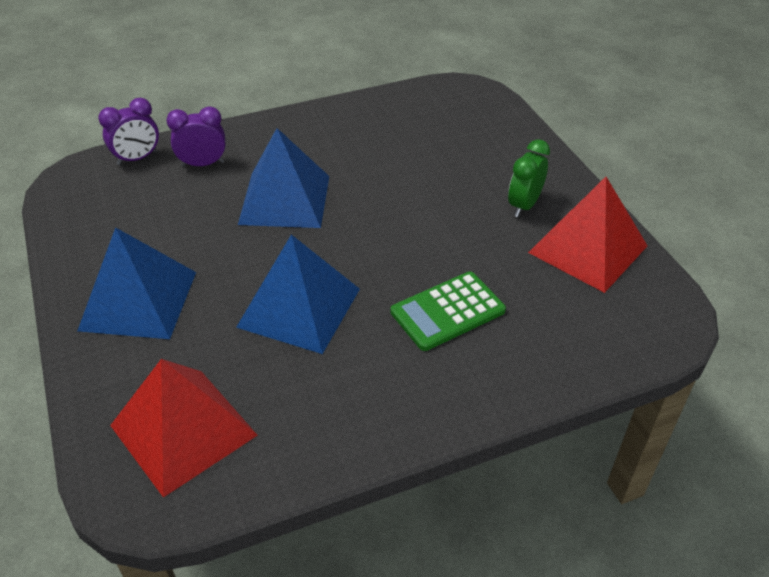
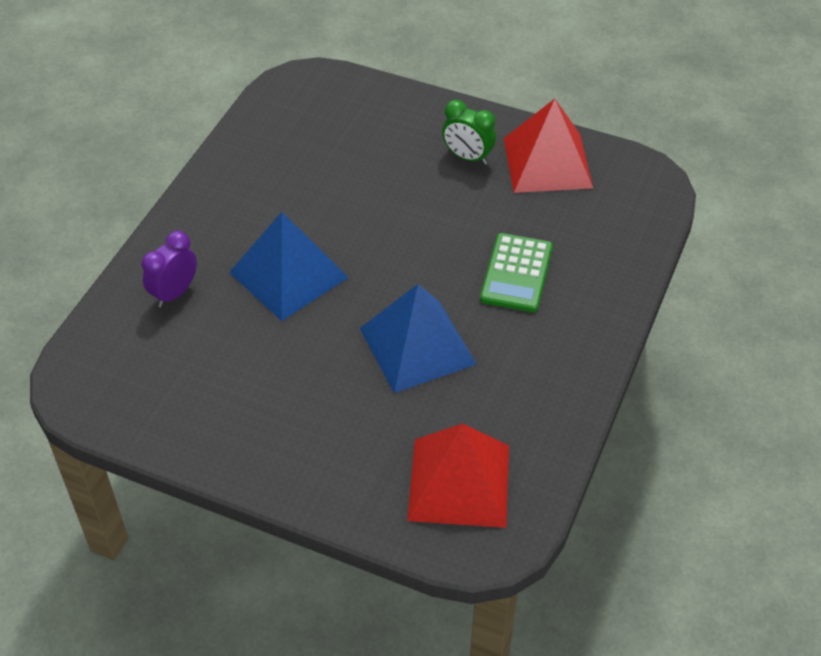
camera: 45 degrees left, 5 degrees up
(137, 158) = (107, 329): purple clock -> none
(138, 300) = (294, 432): blue pyramid -> none
(524, 205) = (467, 157): green clock -> green clock turned 45 degrees counterclockwise

